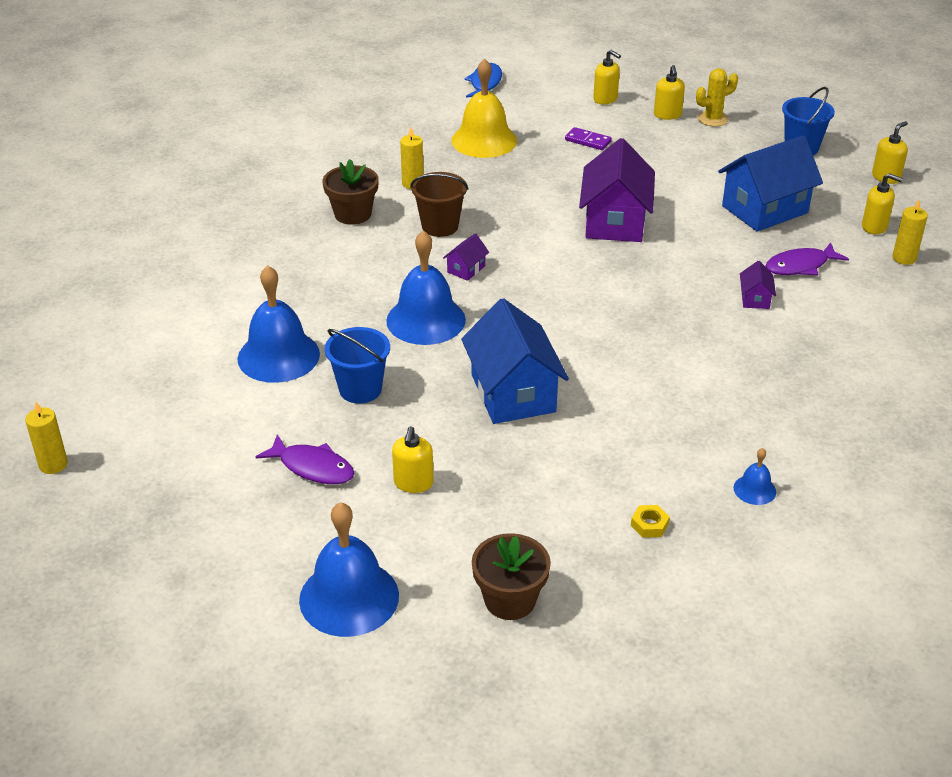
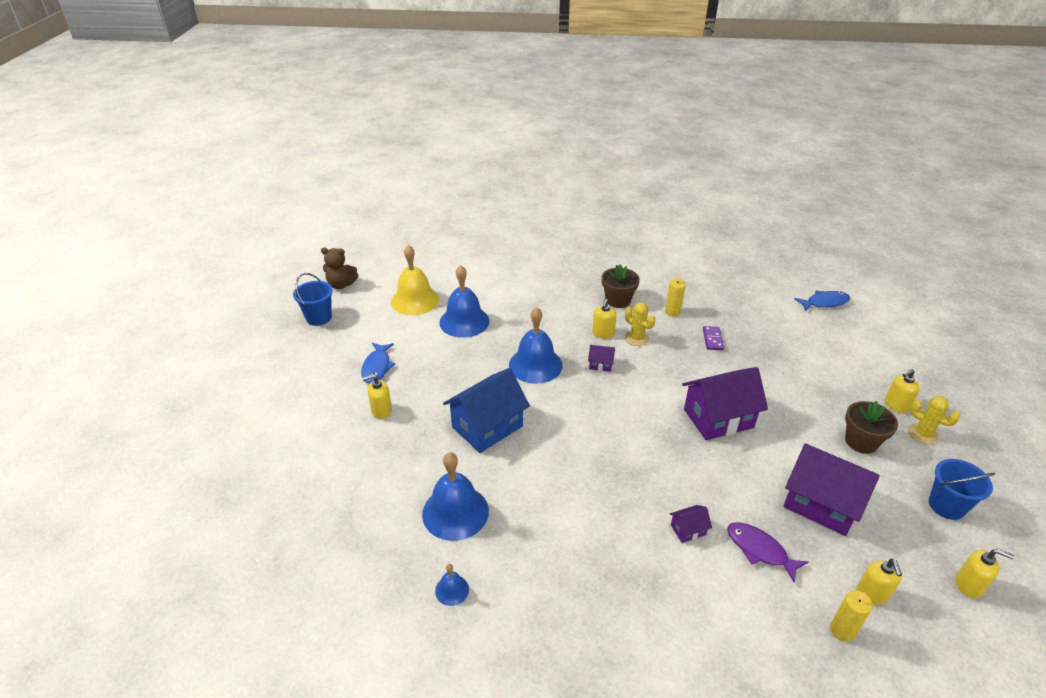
camera: 65 degrees right, 0 degrees up
(53, 464) = (341, 285): yellow candle -> brown teddy bear
(312, 467) = (377, 367): purple fish -> blue fish
(349, 597) = (279, 417): blue bell -> blue bell (455, 512)
(360, 389) = (453, 361): blue bucket -> blue bucket (319, 318)
(440, 226) = (636, 338): brown bucket -> yellow cactus
(484, 140) = (754, 325): yellow bell -> yellow bell (415, 300)
(510, 600) = (296, 486): brown flower pot -> brown flower pot (861, 441)
(588, 141) = (809, 373): purple domino -> purple domino (712, 339)
(605, 99) = (877, 365): yellow soap dispenser -> yellow soap dispenser (603, 333)
(649, 525) = (388, 536): yellow nut -> none
(764, 209) = (821, 504): blue house -> purple house

